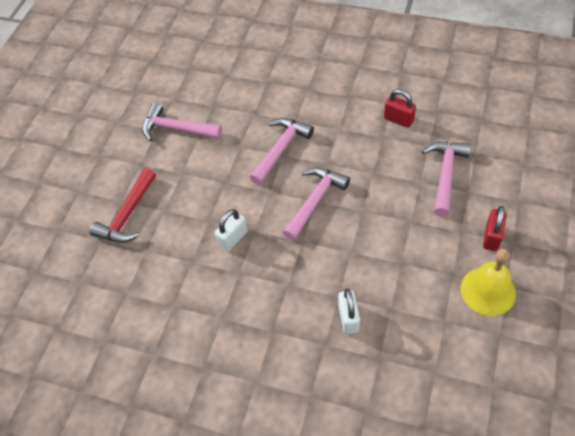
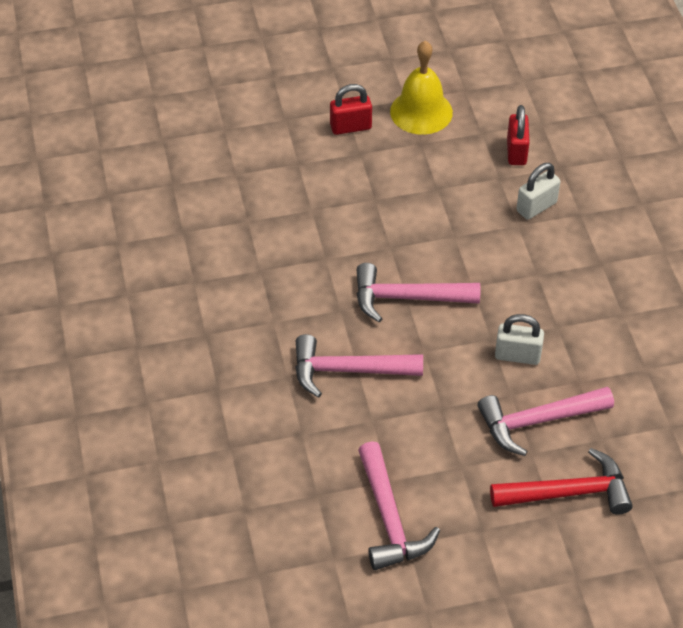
camera: 125 degrees left, 5 degrees down
(398, 119) = (220, 265): red padlock -> red padlock (516, 151)
(445, 174) = (286, 191): pink hammer -> pink hammer (538, 421)

